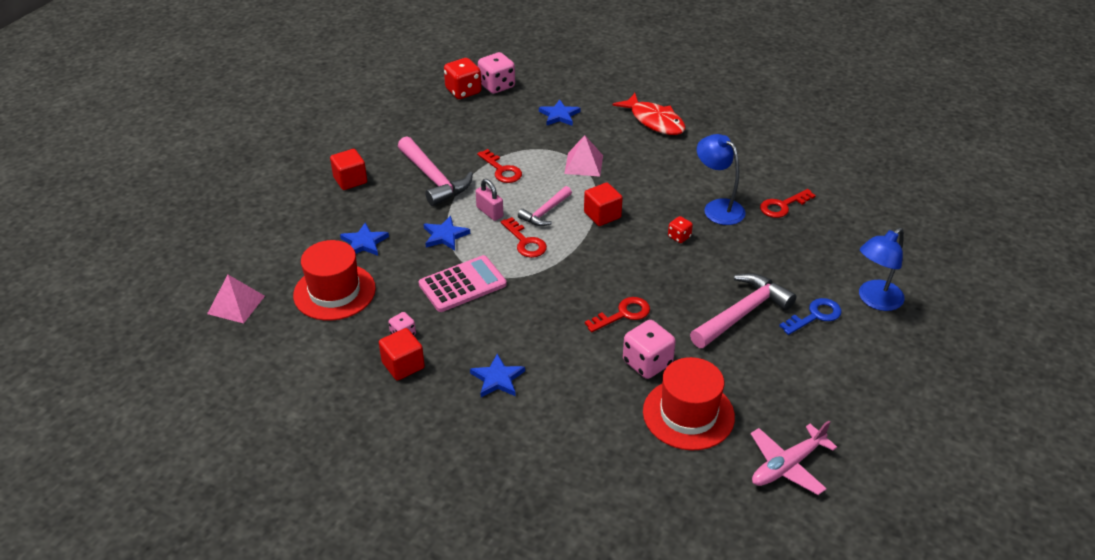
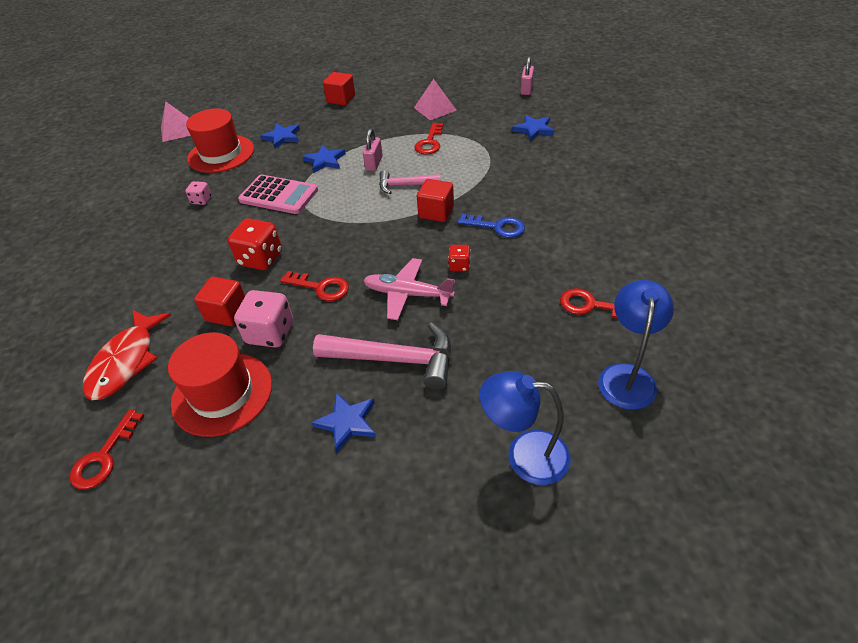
camera: 55 degrees right, 5 degrees up
(403, 365) = (169, 217): red cube -> red cube (227, 313)
(433, 179) = (382, 124): pink hammer -> none
(463, 91) = (498, 82): red dice -> red dice (261, 259)
(496, 86) = (526, 89): pink dice -> pink padlock
(497, 379) = (187, 265): blue star -> blue star (347, 422)
(525, 242) = (358, 195): red key -> red key (104, 456)
(584, 164) = (489, 171): pink pyramid -> pink pyramid (435, 109)
(654, 121) = (600, 172): red fish -> red fish (126, 362)
(717, 207) = (531, 267): blue lamp -> blue lamp (627, 376)
(787, 466) = (197, 506): pink plane -> pink plane (407, 294)
(815, 316) = (445, 416): blue key -> blue key (497, 227)

